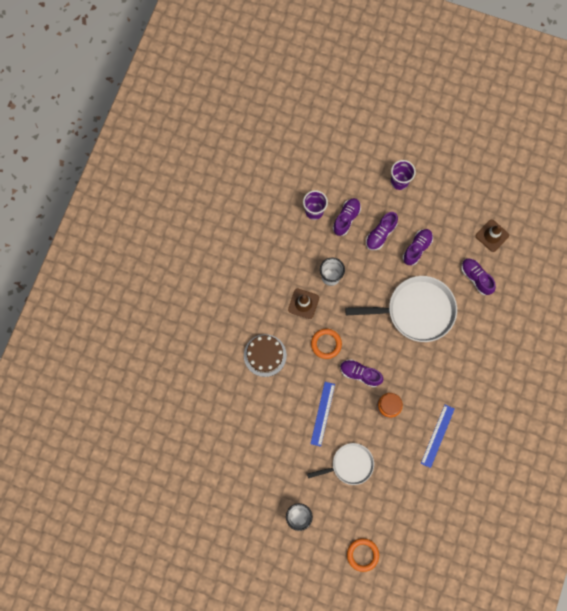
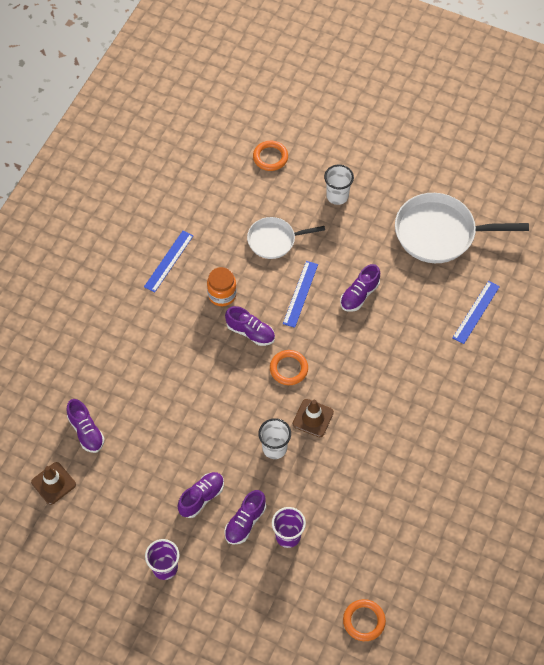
camera: 175 degrees left, 15 degrees down
(175, 409) = (476, 312): none -> blue ruler
(256, 157) = (364, 621): none -> orange ring
(265, 355) = (365, 362): brown cake -> none
(416, 311) = (169, 398): white pan -> white pan (439, 233)
(417, 248) = (156, 474): purple shoe -> purple shoe (359, 295)

